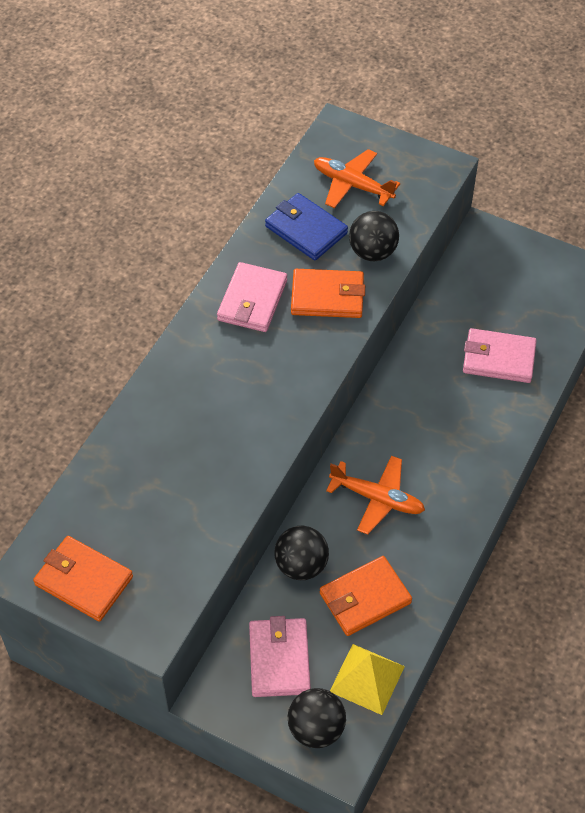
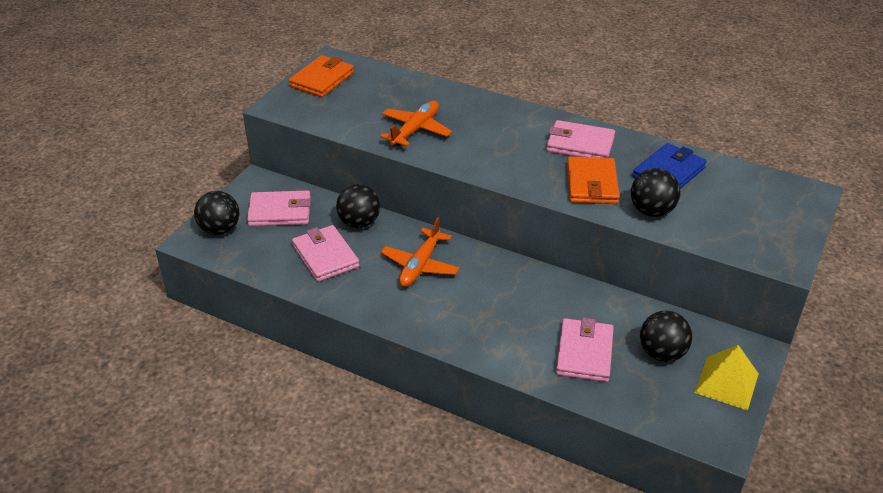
camera: 90 degrees right, 15 degrees down
(352, 185) = (735, 200): orange plane -> orange plane (415, 130)
(365, 598) = (325, 256): orange wallet -> pink wallet
(367, 678) = (254, 256): yellow pyramid -> yellow pyramid (726, 383)
(493, 299) = (662, 353): none -> black ball

